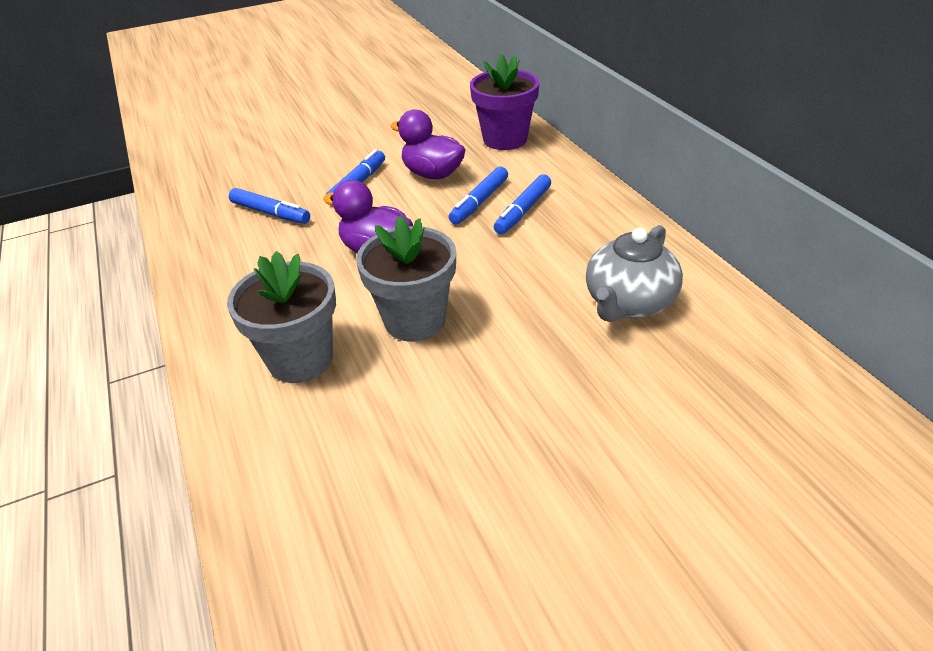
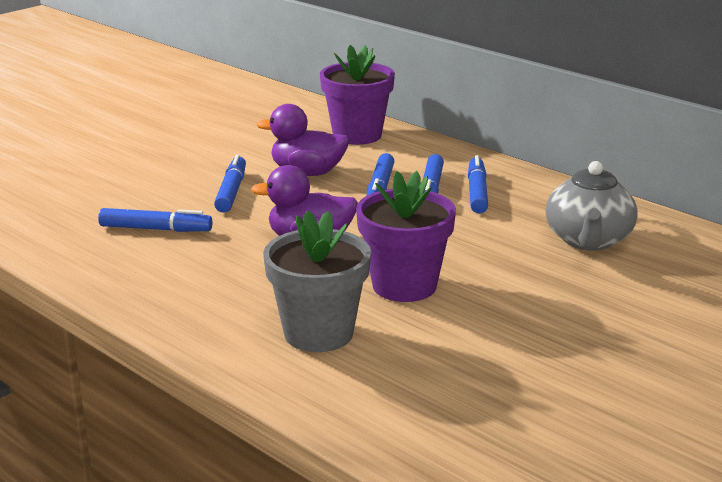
camera: 25 degrees left, 15 degrees down
(415, 320) = (404, 286): grey flower pot -> purple flower pot
(563, 222) = (477, 192): none -> blue marker

